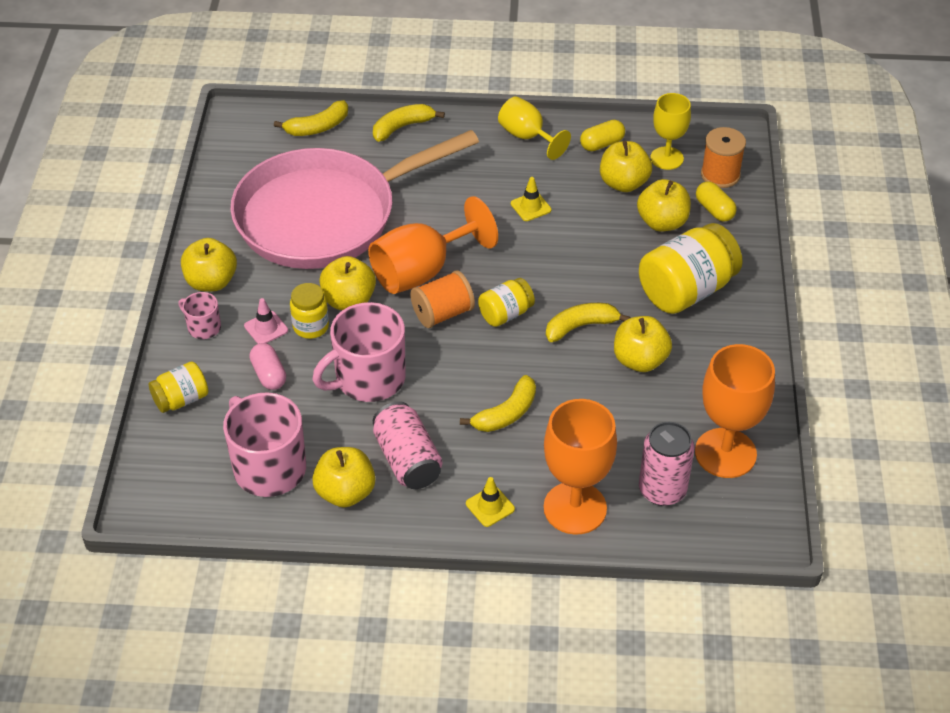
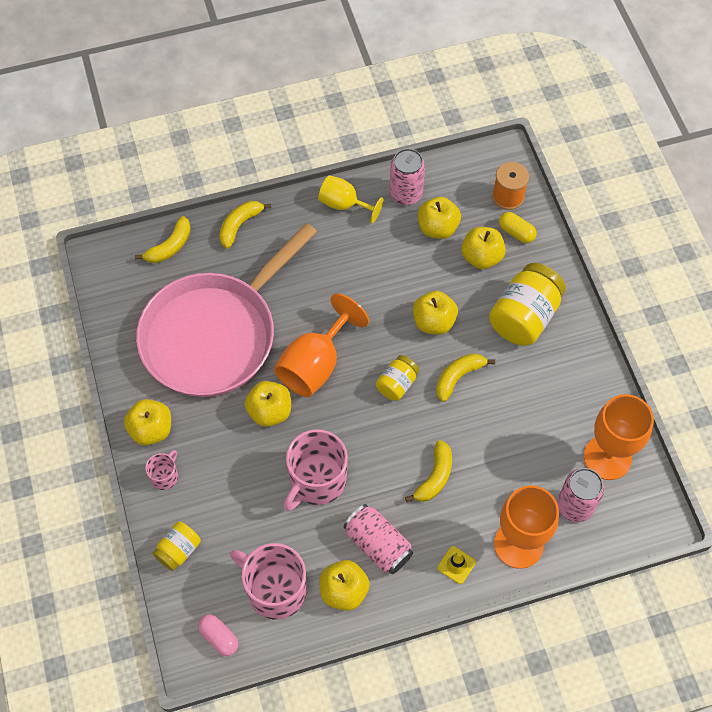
camera: 20 degrees left, 15 degrees up
(203, 327) = (165, 476): pink mug -> pink mug turned 105 degrees clockwise
(266, 328) = (215, 460): pink traffic cone -> none
(269, 375) = (237, 503): pink capsule -> pink capsule (219, 637)
(311, 327) = (250, 447): yellow jar -> none
(442, 313) = (348, 400): orange spool -> none
(530, 207) = (375, 274): yellow traffic cone -> none
(602, 144) = (405, 194): yellow capsule -> pink can
(640, 360) = (514, 394): yellow apple -> yellow apple (433, 322)
(666, 158) = (461, 193): yellow goblet -> none

